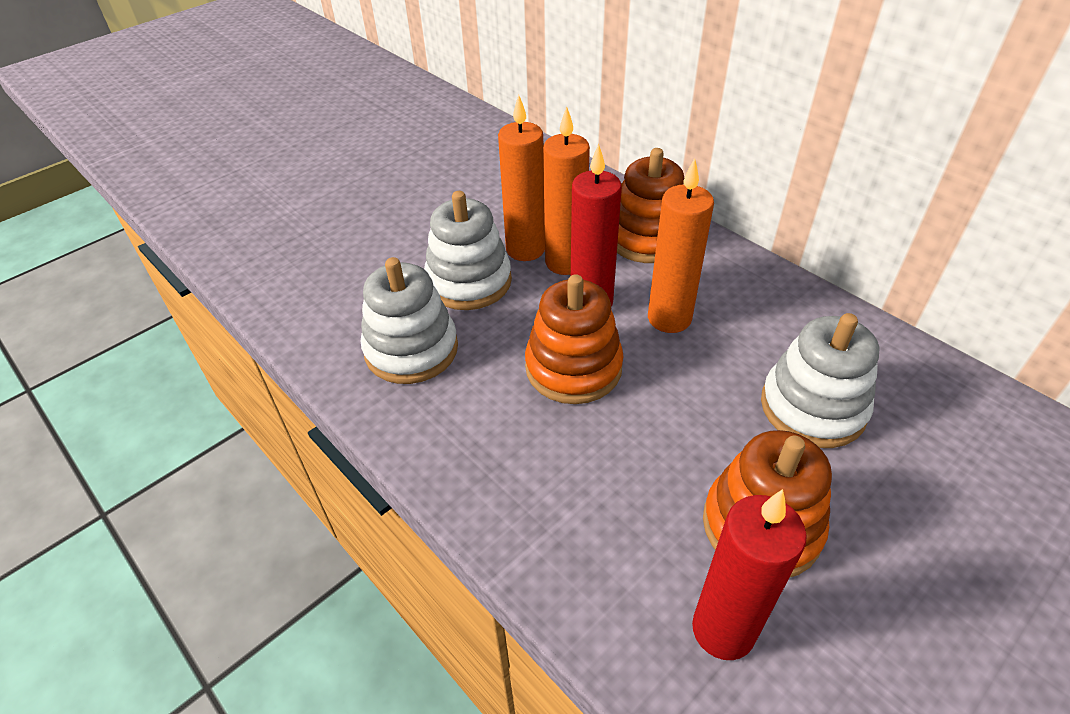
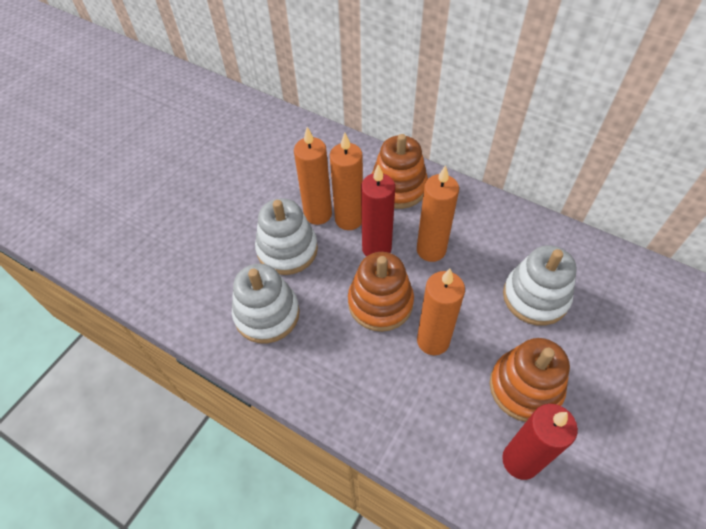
camera: 15 degrees left, 10 degrees up
(634, 431) = (433, 341): none -> orange candle

